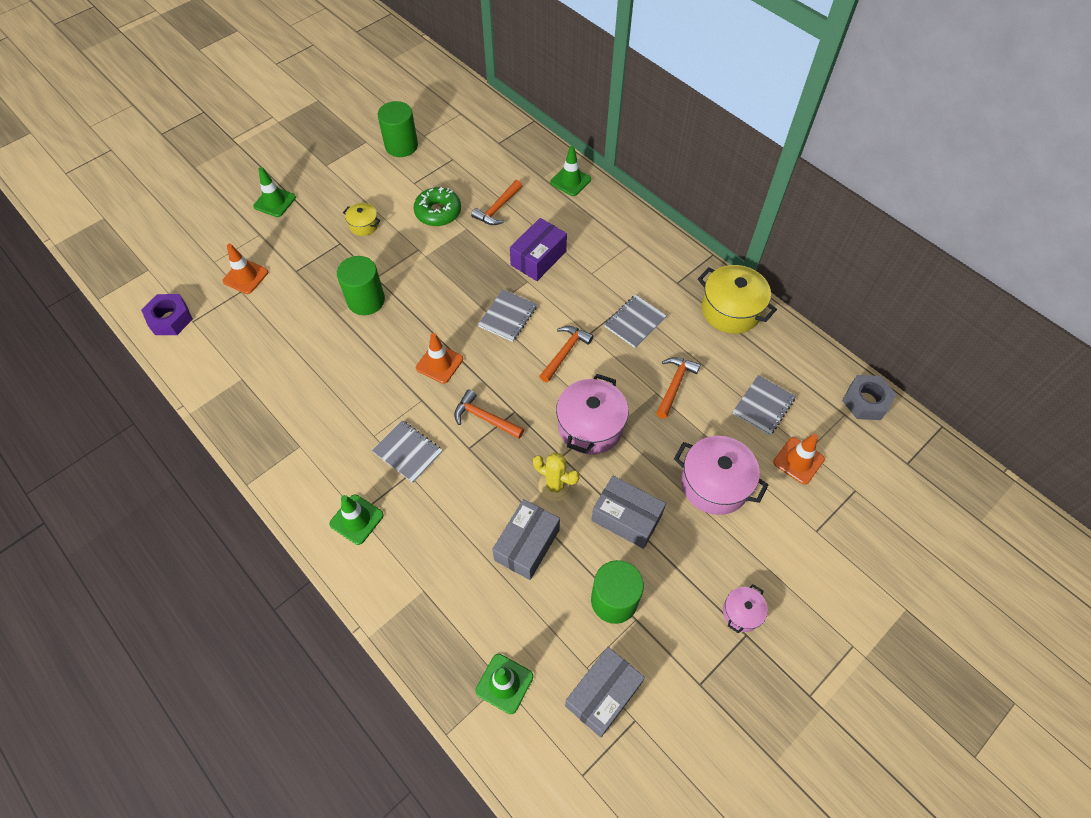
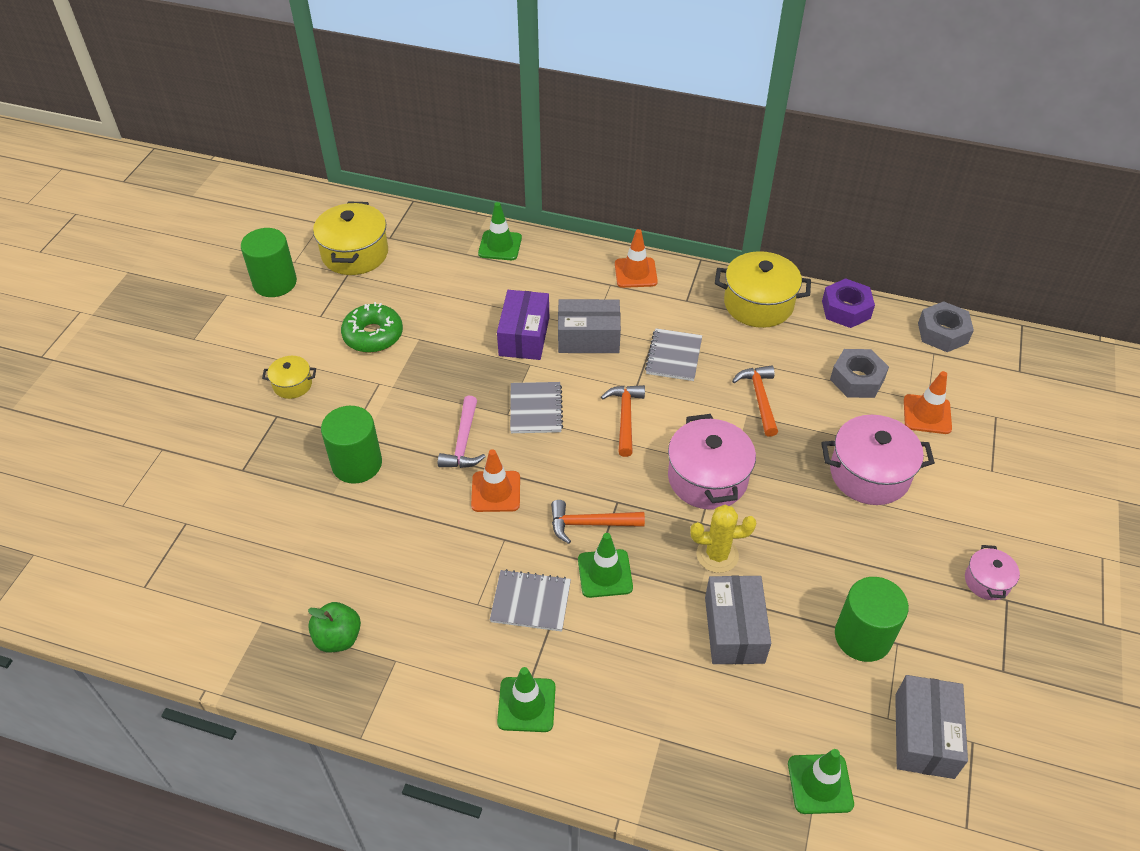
camera: 30 degrees left, 10 degrees down
(170, 319) = (110, 598): purple nut -> purple nut (846, 309)
(245, 276) = (180, 504): orange traffic cone -> orange traffic cone (635, 273)
(275, 202) = (156, 405): green traffic cone -> green traffic cone (605, 573)
(277, 413) = (338, 638): none -> green apple
(443, 318) = (463, 442): none -> pink hammer
(467, 146) = (355, 254): none -> yellow pot
(498, 208) = (440, 304): orange hammer -> none
(626, 518) = (812, 550): grey box -> grey box (588, 338)
(763, 406) = (857, 379): grey notebook -> grey nut

